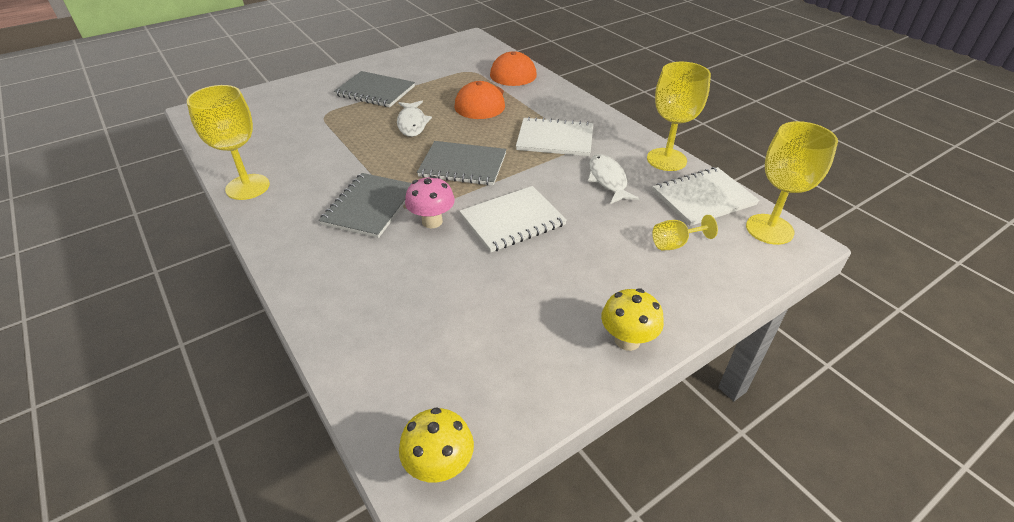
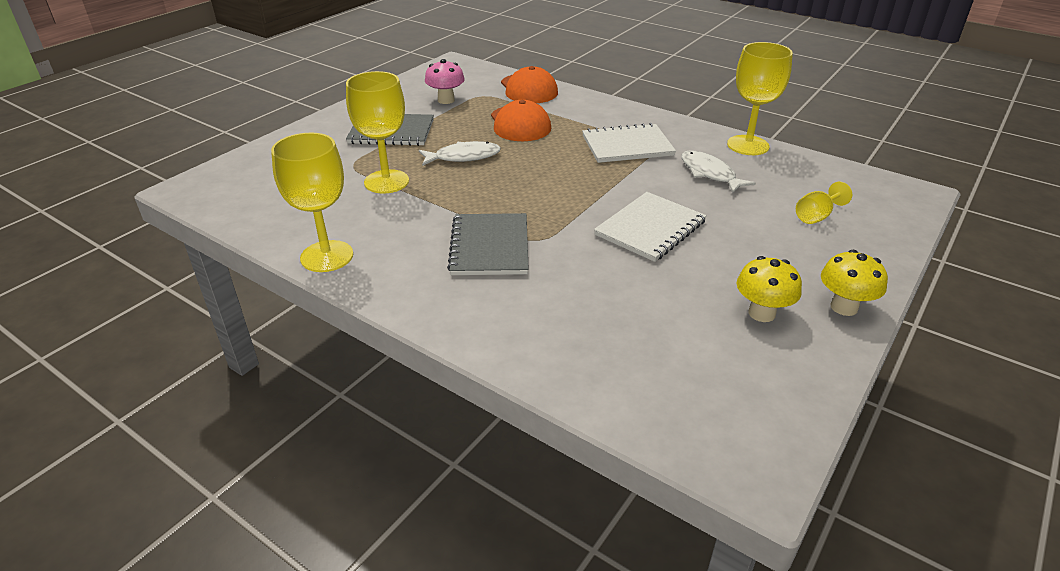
camera: 20 degrees left, 5 degrees down
(412, 123) = (463, 157): white fish -> white fish turned 75 degrees counterclockwise
(432, 221) = (569, 246): pink mushroom -> pink mushroom (446, 100)
(439, 466) = (771, 461): yellow mushroom -> yellow mushroom (761, 313)
(463, 165) = (554, 187): grey notebook -> none
(703, 198) = (807, 172): white notebook -> none
(769, 229) = (884, 187): yellow goblet -> yellow goblet (386, 182)

